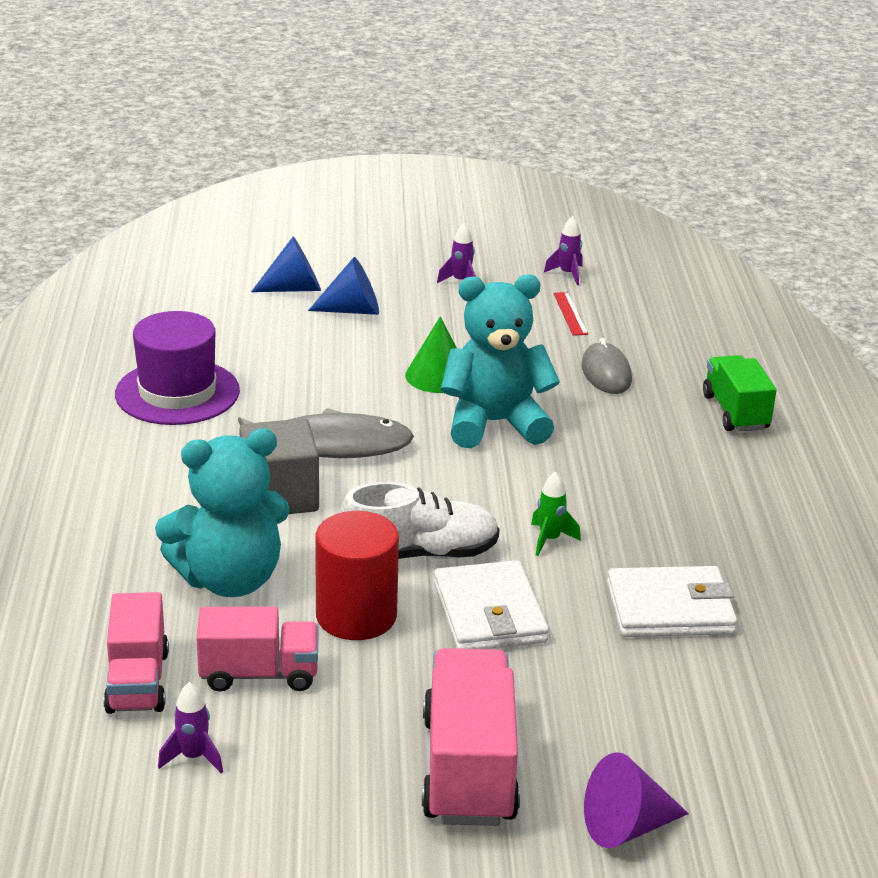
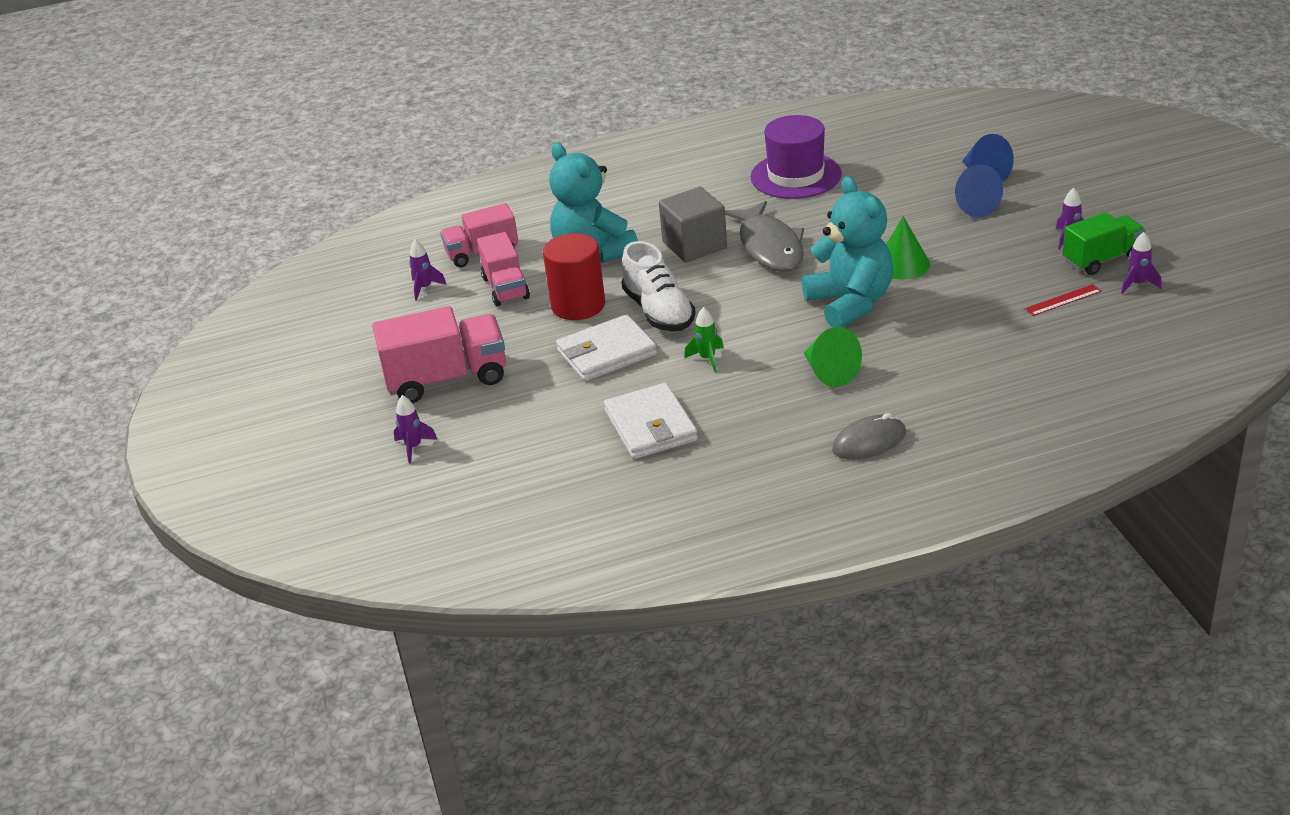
camera: 80 degrees right, 5 degrees up
(606, 373) = (973, 337): grey mouse -> grey mouse (869, 442)
(624, 467) = (829, 372): none -> green cone
(626, 827) = (414, 447): purple cone -> purple rocket
(735, 412) = (960, 412): green truck -> green truck (1102, 259)

